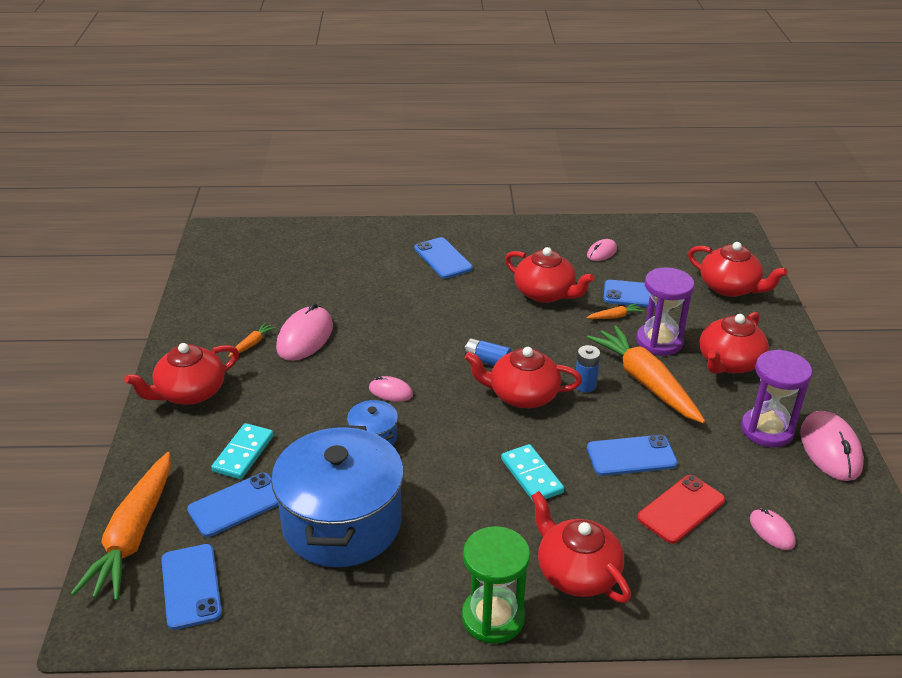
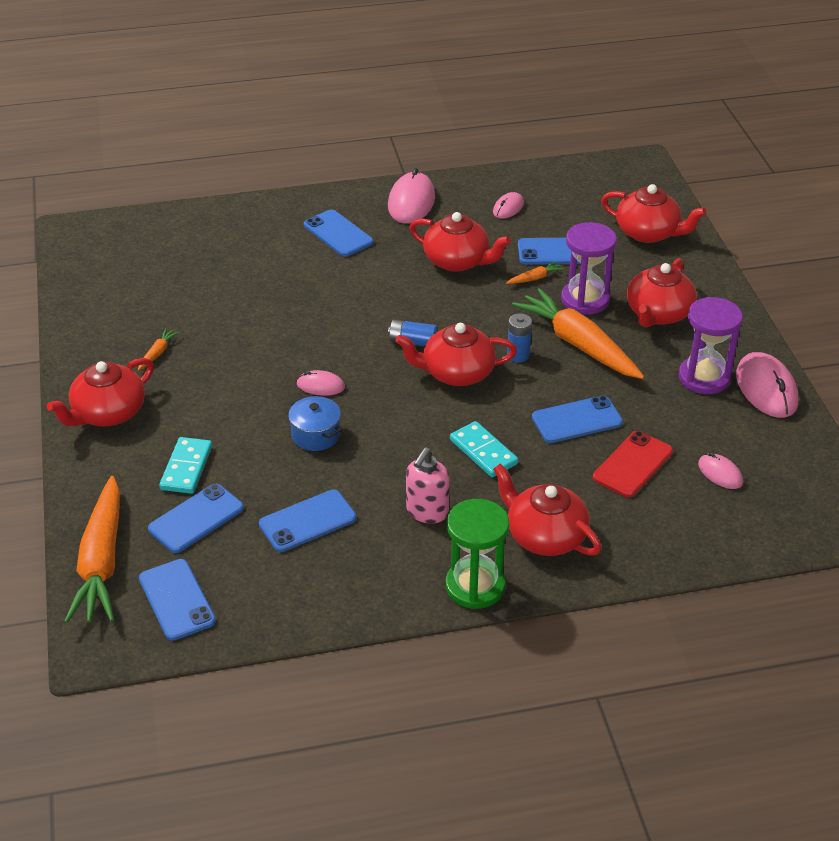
camera: 10 degrees left, 5 degrees up
(305, 337) = (213, 339): pink mouse -> pink mouse (411, 202)
(342, 523) = (307, 521): blue pot -> blue phone
(462, 529) = (427, 512): none -> pink soap dispenser

